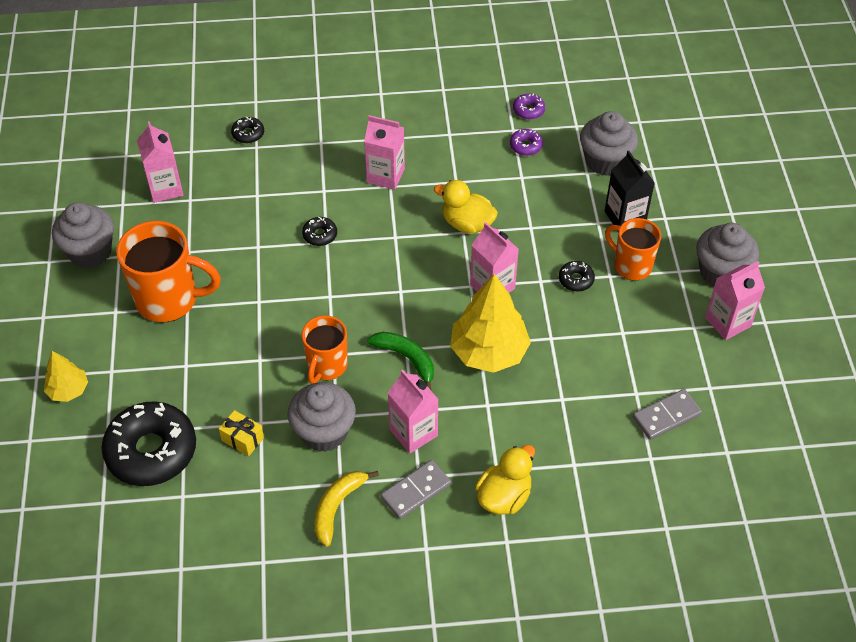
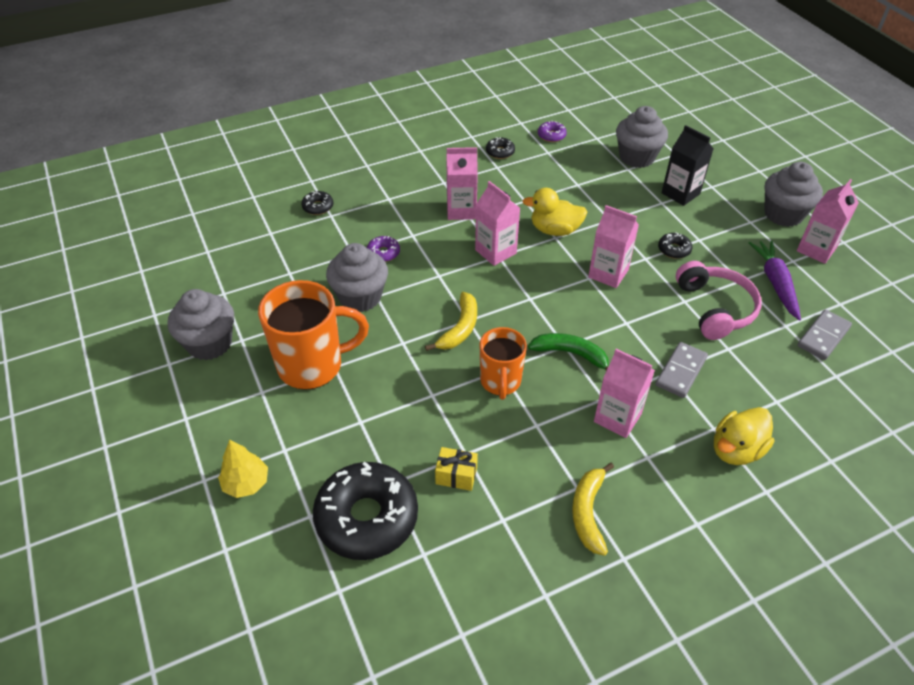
camera: 20 degrees left, 5 degrees down
(165, 188) = (260, 269): pink carton -> pink carton (495, 251)
(318, 302) = (460, 328): none -> yellow banana
(320, 235) = (429, 271): black donut -> black donut (500, 152)
(324, 432) = (533, 443): grey cupcake -> grey cupcake (360, 297)
(416, 491) = (653, 471): grey domino -> grey domino (681, 371)
(489, 352) = (639, 327): yellow tree -> none
(504, 496) = (736, 450): yellow duck -> yellow duck turned 150 degrees counterclockwise
(525, 146) = (566, 161): purple donut -> purple donut (383, 253)
(576, 354) = (715, 308): none -> pink headphones
(631, 265) = (711, 227): orange mug -> none
(657, 346) = (775, 283): none -> purple carrot

